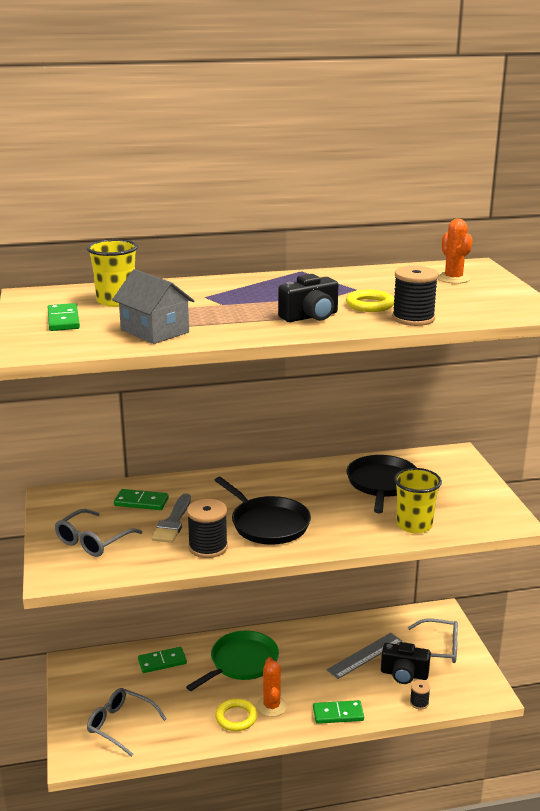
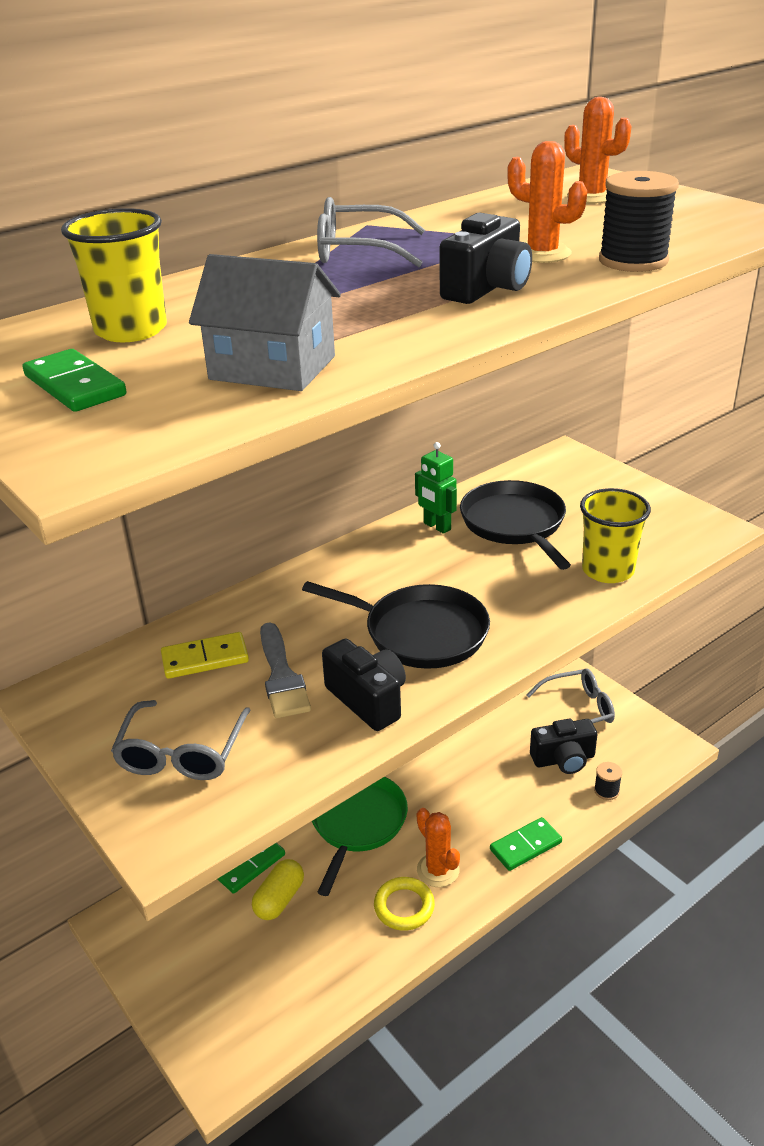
camera: 25 degrees left, 10 degrees up
(120, 725) = (254, 989): grey glasses -> grey glasses (357, 251)
(141, 502) = (205, 658): green domino -> yellow domino
(166, 686) = (279, 899): none -> yellow capsule
(208, 547) = (368, 700): black spool -> black camera
(332, 472) = (436, 526): none -> green robot
(365, 655) = (502, 752): grey ruler -> none
(369, 305) = (542, 254): yellow ring -> orange cactus

